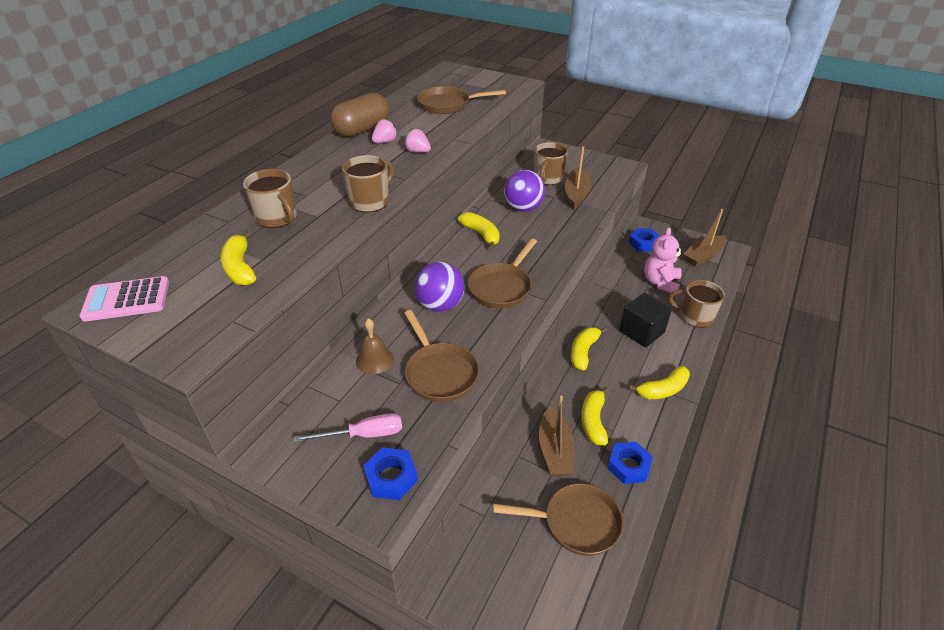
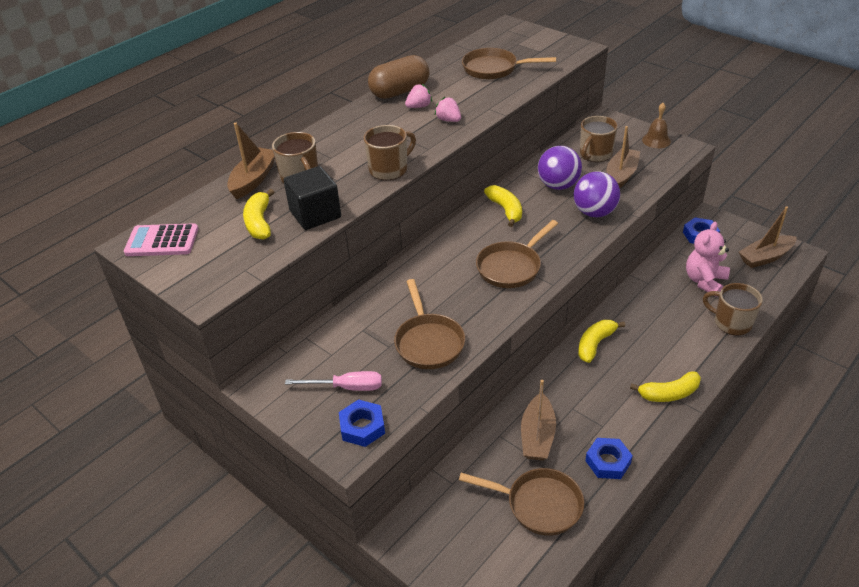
camera: 15 degrees right, 0 degrees up
(225, 224) = (253, 179): none -> brown boat
(374, 360) = (371, 322): brown bell -> brown bell (656, 140)
(440, 305) = (445, 277): purple ball -> purple ball (594, 212)
(593, 421) = (584, 414): yellow banana -> none
(641, 332) = (665, 331): black cube -> black cube (315, 214)

